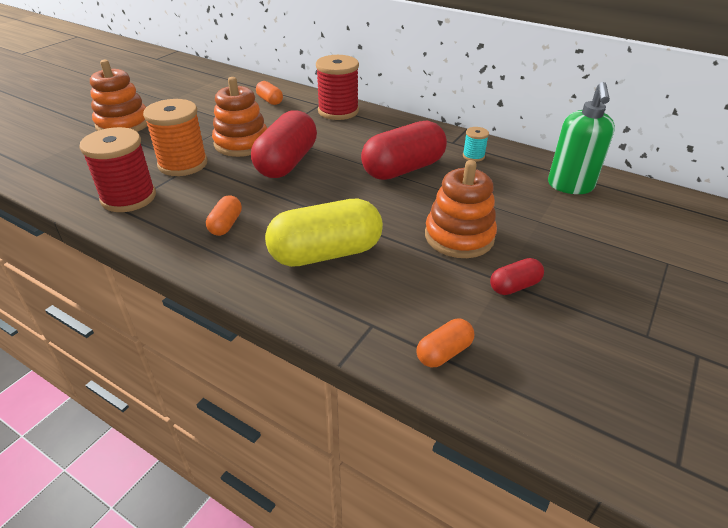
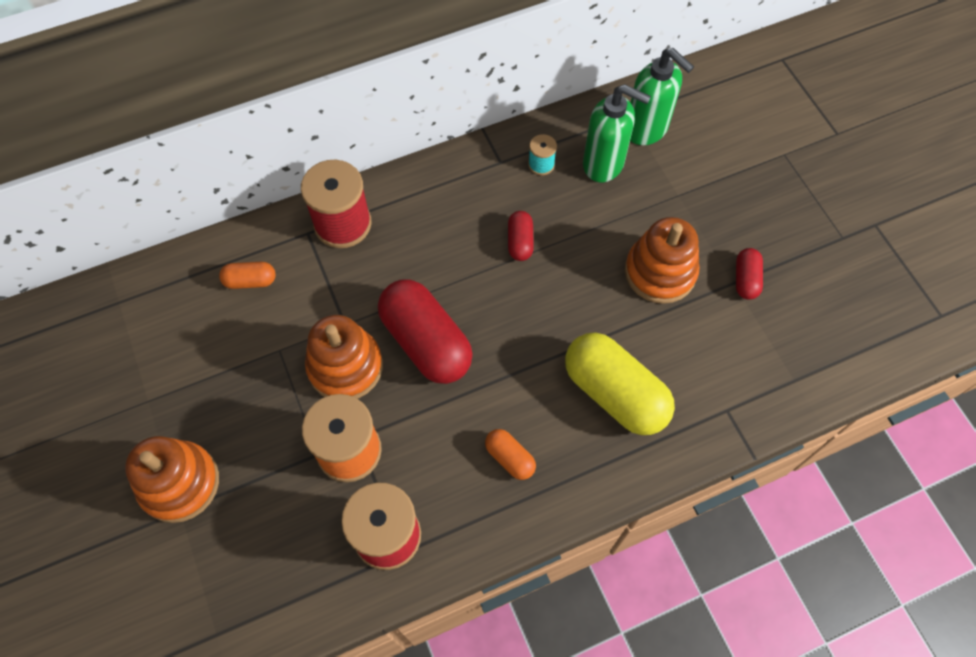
camera: 55 degrees left, 25 degrees up
(326, 253) = (615, 393): yellow capsule -> yellow capsule turned 60 degrees counterclockwise
(403, 169) = (520, 242): red capsule -> red capsule, size x0.47
(444, 352) = (784, 379): orange capsule -> none
(512, 179) = (604, 164): none -> green soap dispenser

